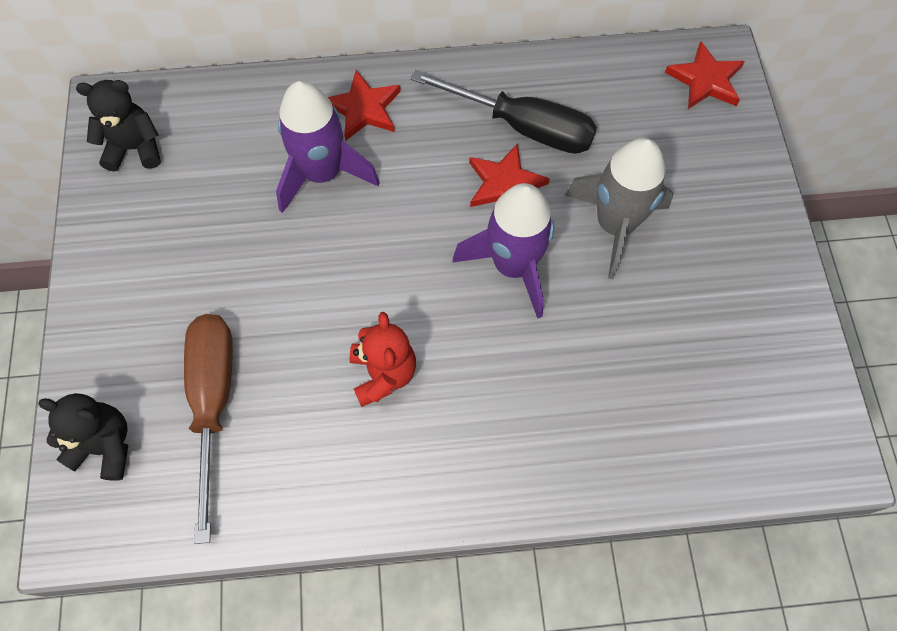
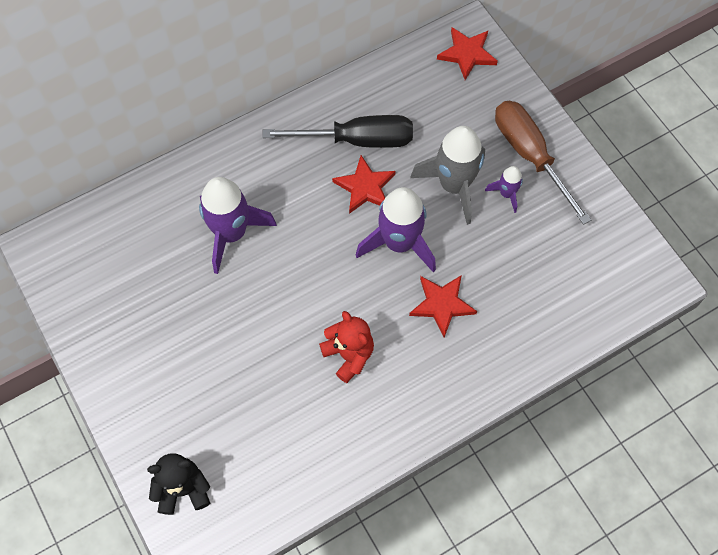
camera: 25 degrees left, 0 degrees up
(135, 148) = (79, 272): black teddy bear -> none
(213, 402) = (242, 426): brown screwdriver -> brown screwdriver (530, 155)
(364, 109) = (235, 172): red star -> red star (442, 305)
(677, 262) = (506, 194): none -> purple rocket

